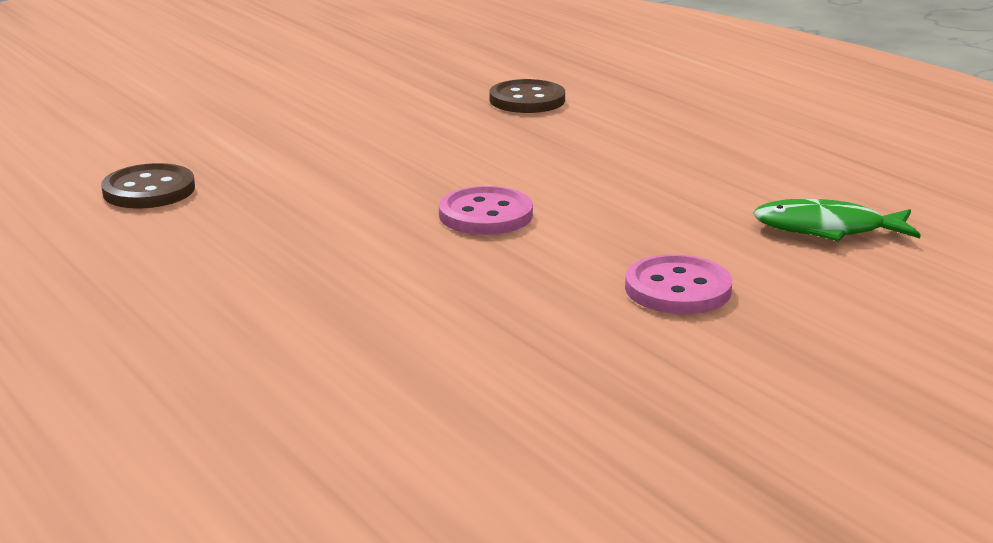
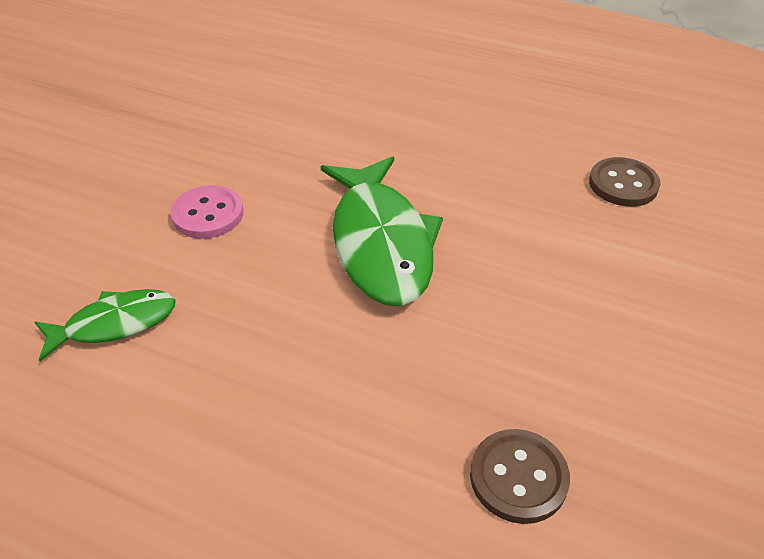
camera: 150 degrees right, 20 degrees up
(485, 215) = (381, 243): pink button -> green fish

